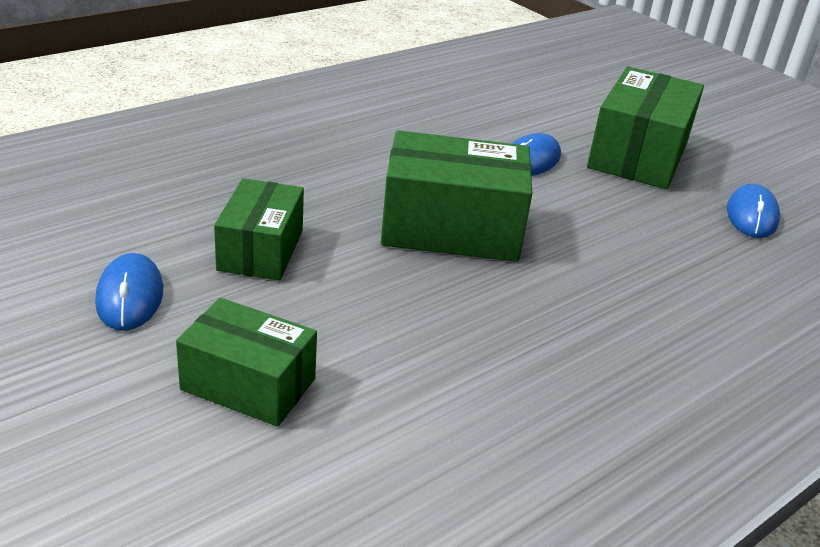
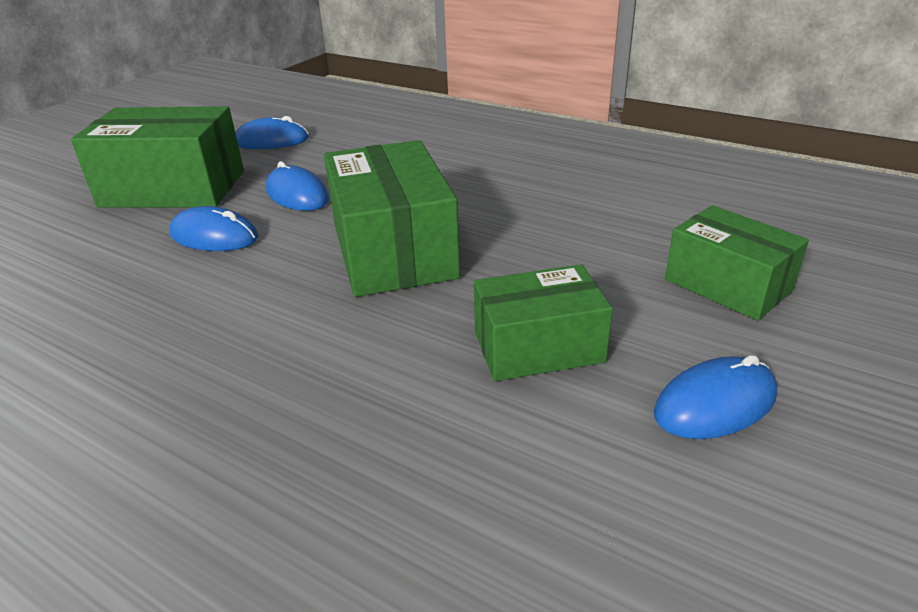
camera: 105 degrees left, 0 degrees up
(248, 384) = (727, 285): green box -> green box turned 45 degrees counterclockwise
(595, 206) = (297, 194): none -> blue mouse

